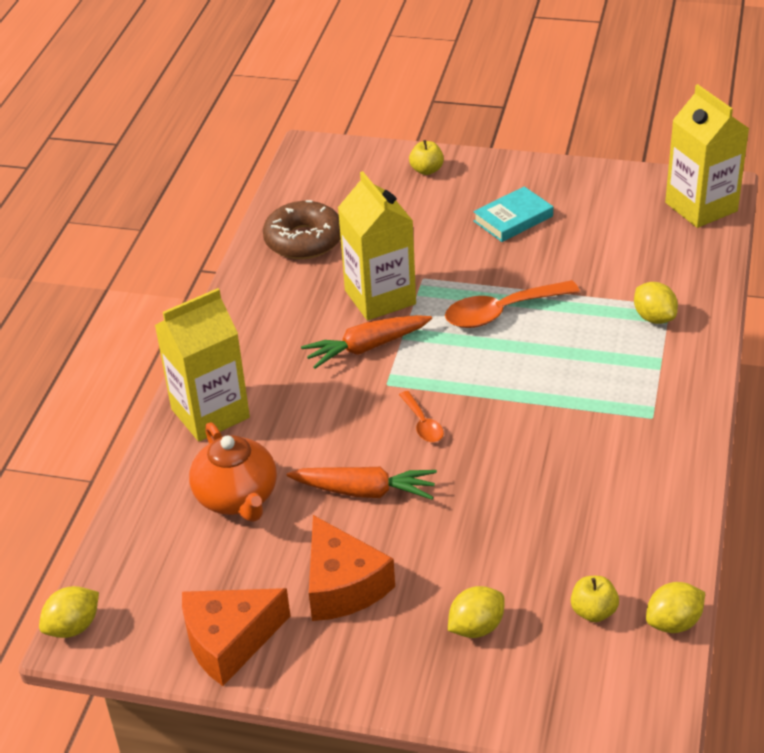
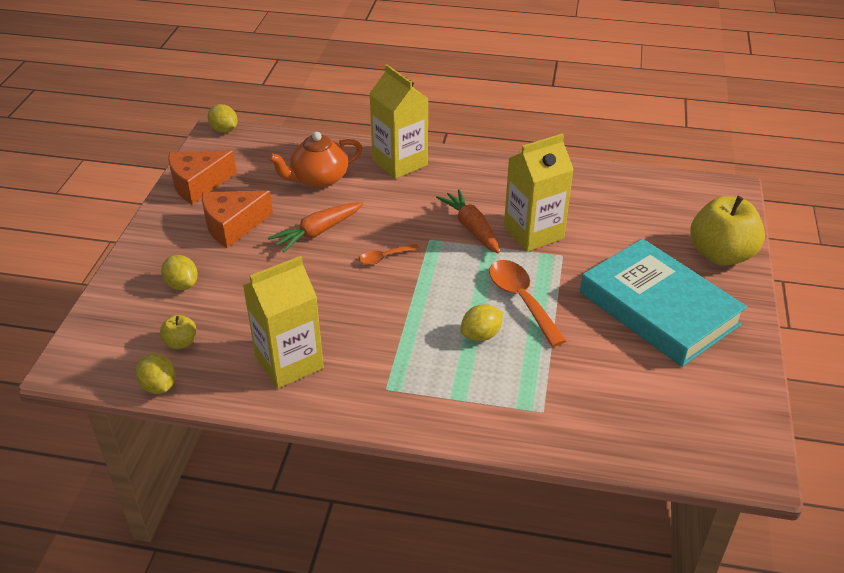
camera: 85 degrees right, 0 degrees up
(229, 641) = (198, 184): orange cheese -> orange cheese turned 90 degrees counterclockwise
(304, 240) = (601, 192): brown donut -> none
(365, 491) = (317, 232): orange carrot -> orange carrot turned 45 degrees clockwise
(426, 170) = (720, 255): yellow apple -> yellow apple, size x2.20
(513, 219) = (658, 308): turquoise book -> turquoise book, size x2.13
(654, 318) = (522, 398): yellow lemon -> yellow lemon (481, 335)
(701, 207) = (714, 449): yellow carton -> yellow carton (289, 362)

